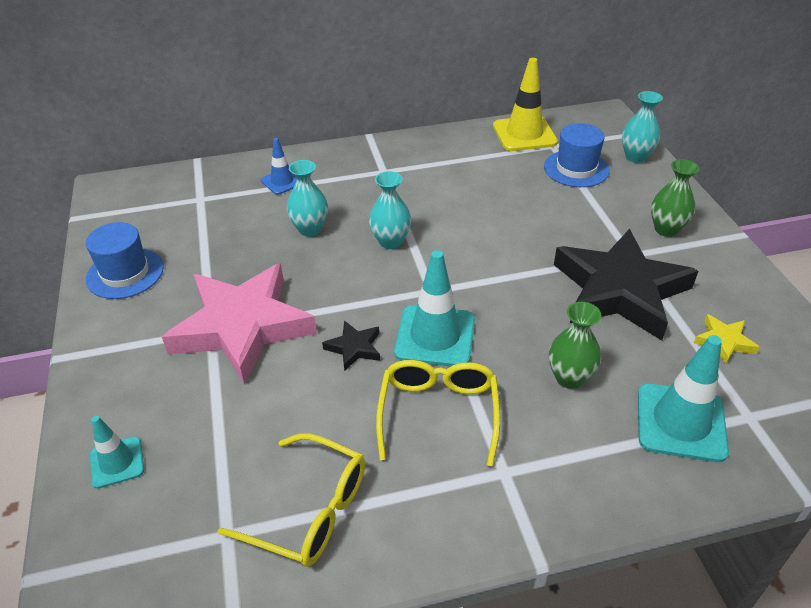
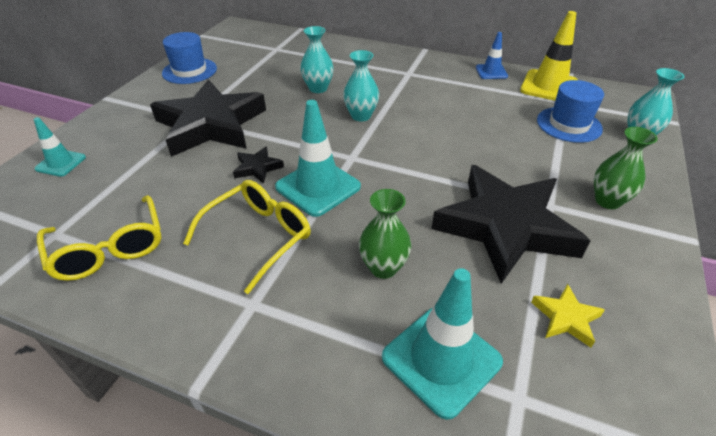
camera: 35 degrees right, 0 degrees up
(243, 327) = (211, 125): pink star -> black star
(282, 181) = (335, 56): blue traffic cone -> blue traffic cone (491, 72)

